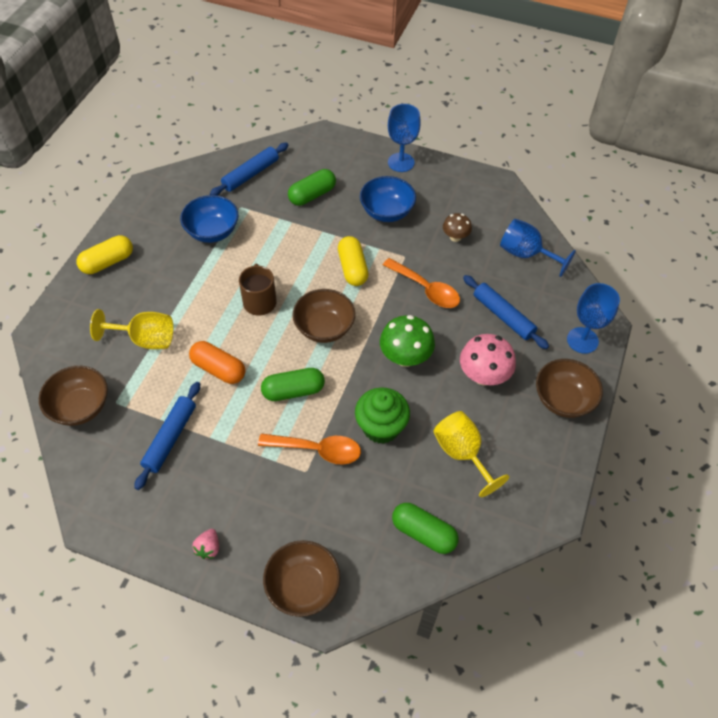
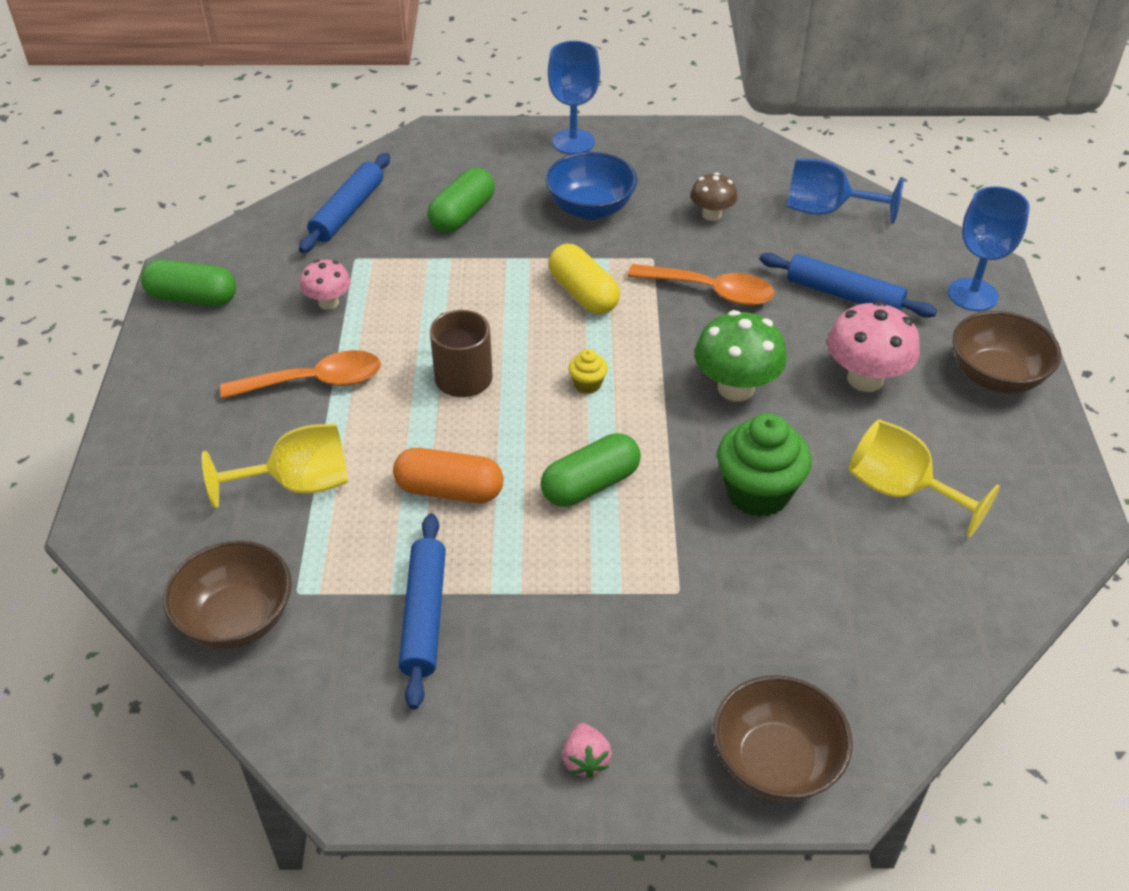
camera: 20 degrees left, 10 degrees down
(108, 262) = (170, 391): yellow capsule -> none
(212, 231) = (328, 302): blue bowl -> pink mushroom
(317, 450) = (679, 555): orange spoon -> orange spoon (315, 382)
(324, 328) = (587, 384): brown bowl -> yellow cupcake
(423, 533) = (913, 618): green capsule -> green capsule (192, 298)

